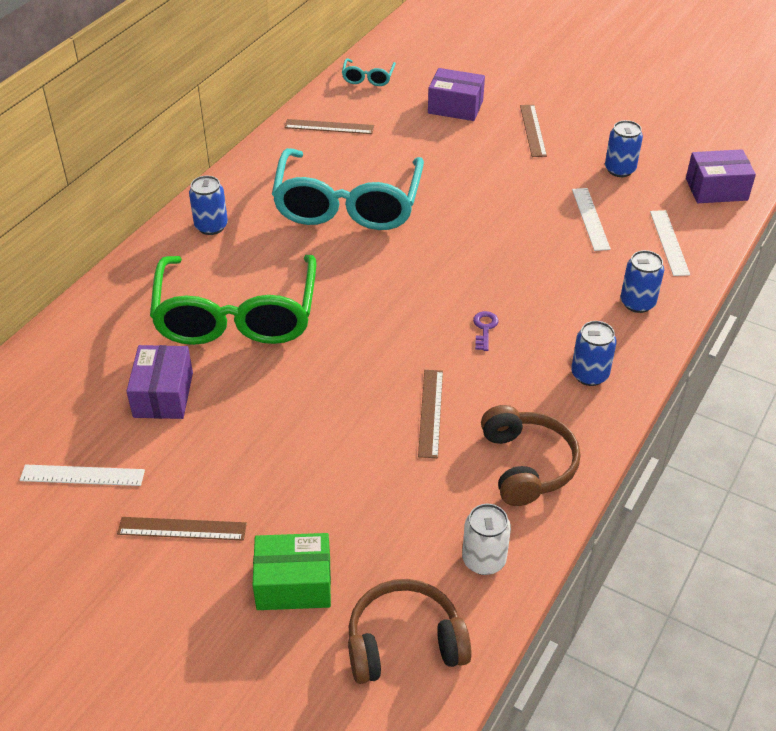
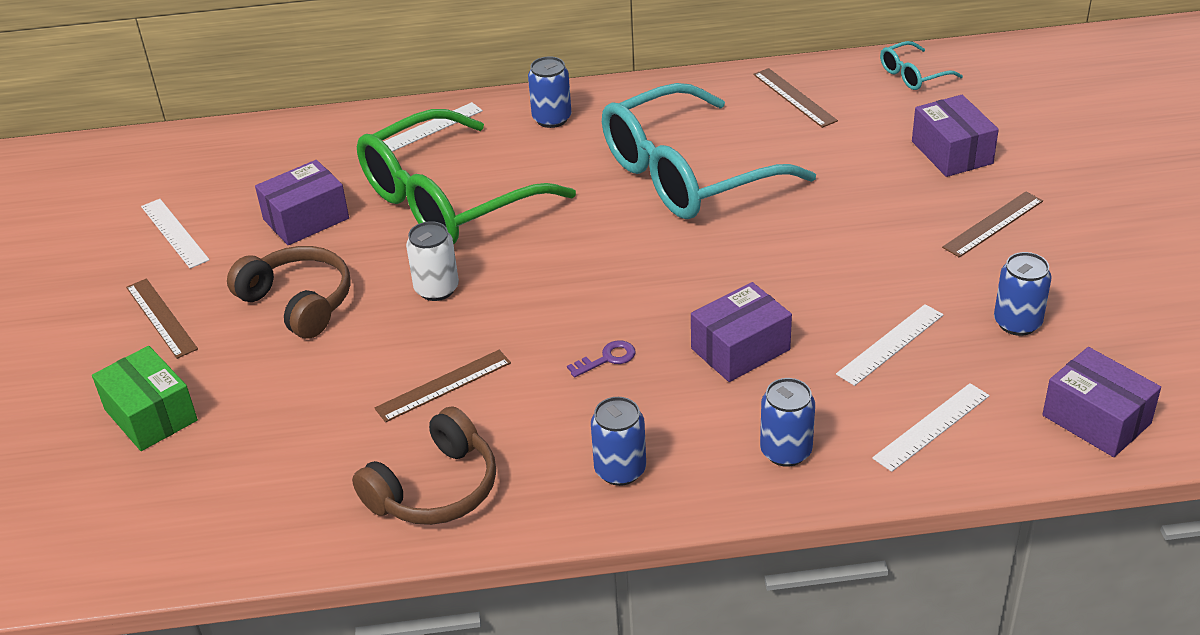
camera: 55 degrees right, 5 degrees down
(140, 284) = (429, 128): none -> white ruler
(404, 643) = (134, 520): brown headphones -> brown headphones (298, 302)
(484, 560) = (278, 522): white can -> white can (436, 289)
(535, 273) = (740, 349): none -> purple box

